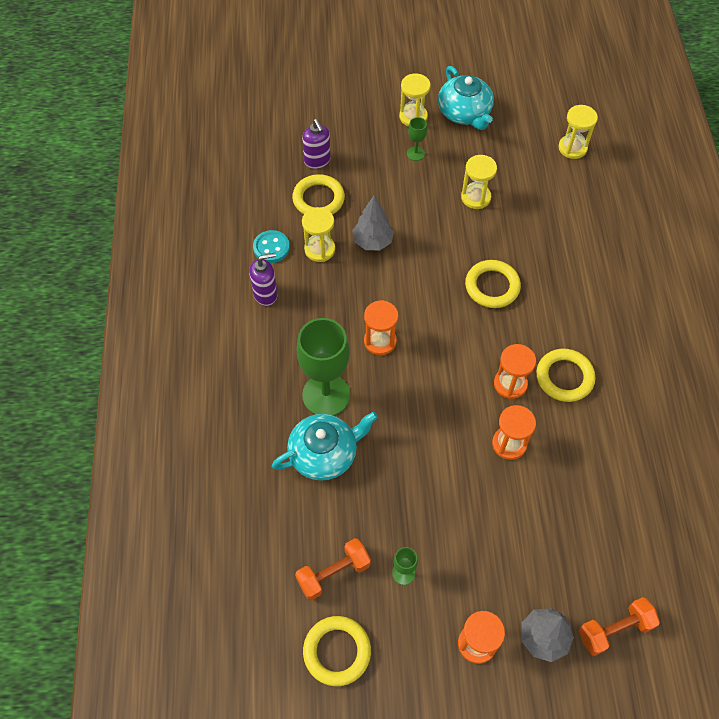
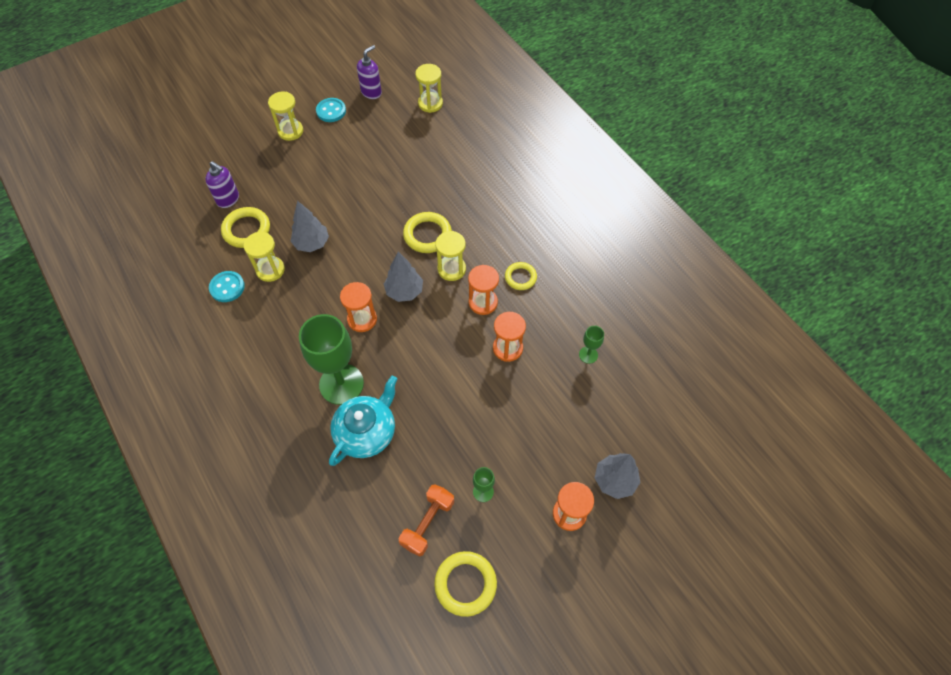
camera: 30 degrees left, 0 degrees up
(266, 294) = (243, 327): purple soap dispenser -> purple soap dispenser (371, 92)
(415, 153) = (308, 159): green goblet -> green goblet (588, 355)
(436, 333) = (404, 291): none -> grey tree
(464, 113) = (331, 111): turquoise teapot -> turquoise button
(475, 197) = (376, 172): yellow hourglass -> yellow hourglass (451, 269)
(564, 377) = (520, 277): yellow ring -> yellow ring, size x0.64
(614, 629) = (660, 445): orange dumbbell -> none

